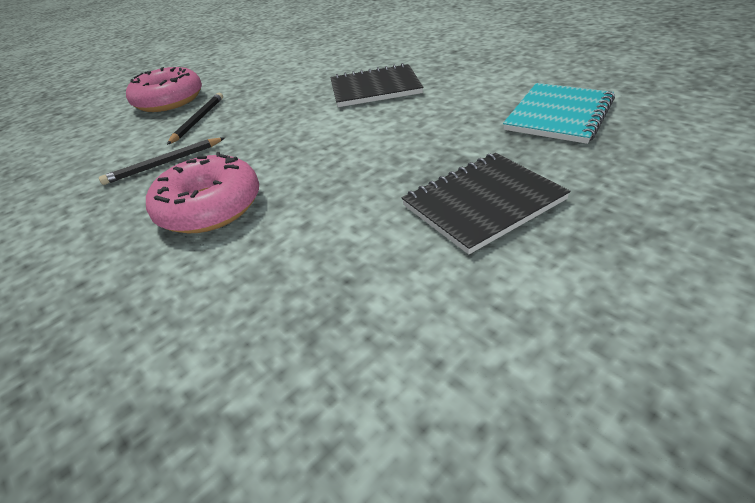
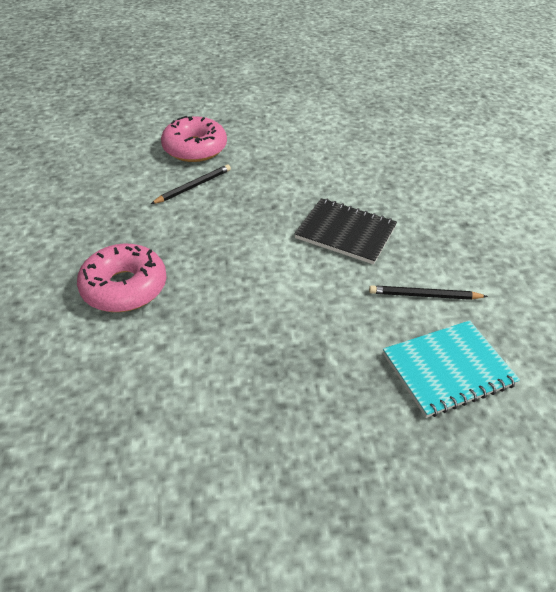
camera: 30 degrees right, 5 degrees up
(164, 163) = (136, 221): black pencil -> black pencil (424, 295)
(483, 203) = (281, 415): black notebook -> none

